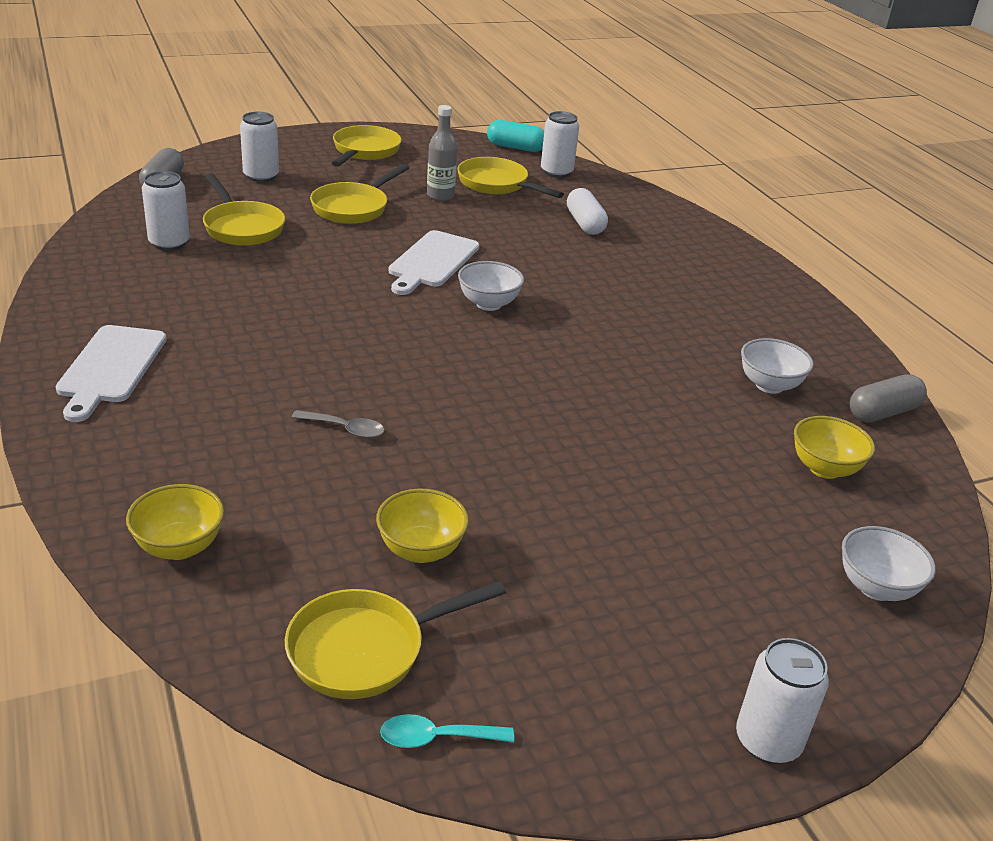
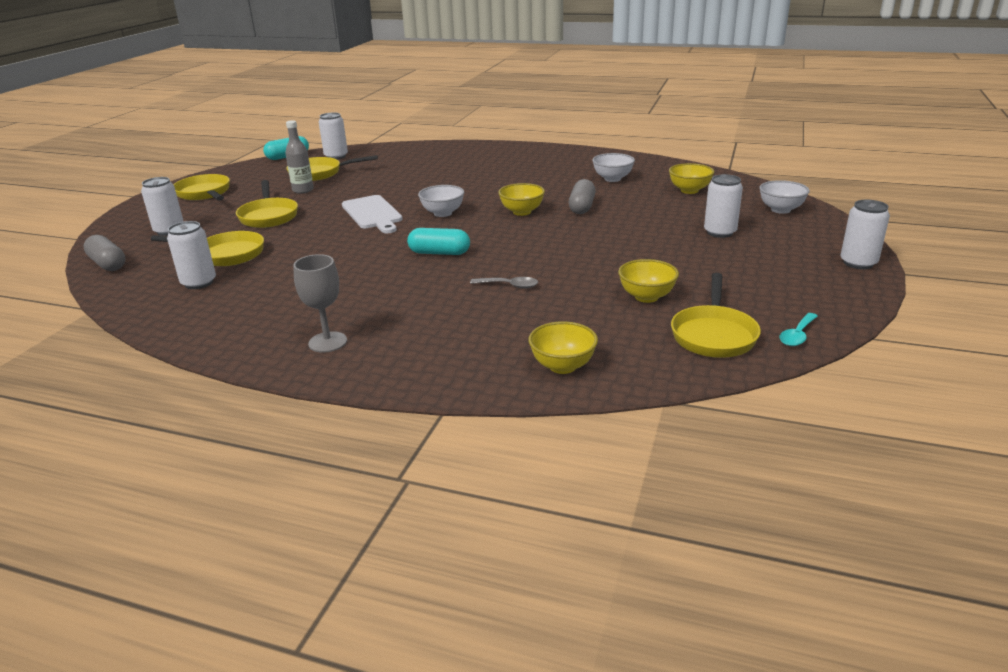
camera: 45 degrees left, 5 degrees down
(110, 368) = (327, 342): white cutting board -> grey goblet
(345, 429) = (509, 286): grey spoon -> grey spoon turned 45 degrees clockwise
(380, 346) = (439, 253): none -> turquoise capsule
(562, 356) = (522, 212): none -> yellow bowl
(585, 224) = (403, 167): white capsule -> none
(706, 549) = (720, 232): none -> white can
(883, 413) = (663, 166): grey capsule -> grey capsule (582, 207)

